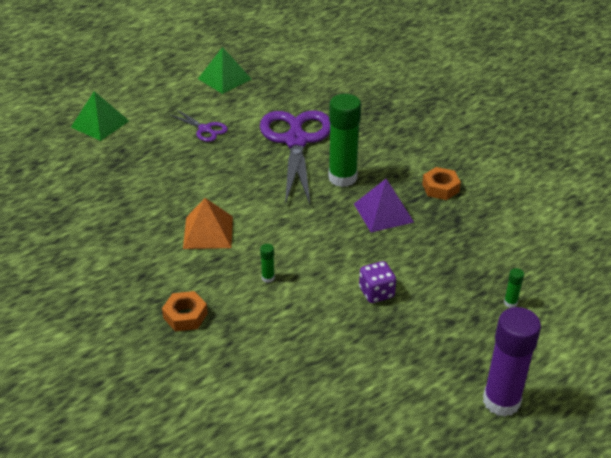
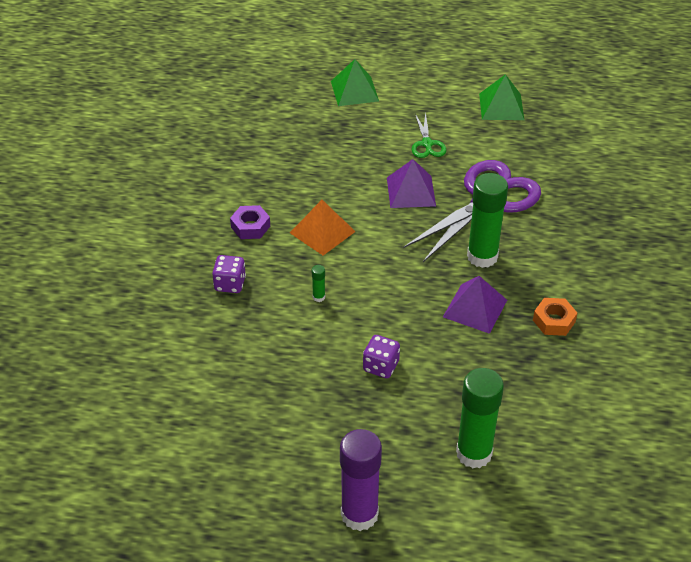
camera: 45 degrees right, 5 degrees up
(145, 264) = (250, 227): none -> purple nut
(185, 316) = (230, 284): orange nut -> purple dice
(205, 129) = (427, 144): purple scissors -> green scissors
(236, 166) = (411, 191): none -> purple pyramid
(510, 303) = (474, 453): green glue stick -> green glue stick, size x2.50

